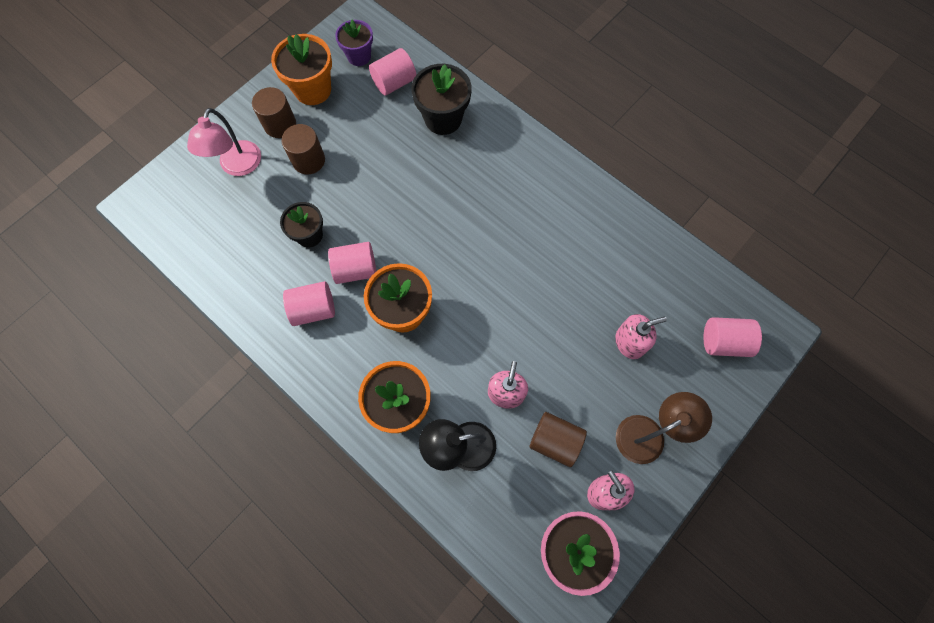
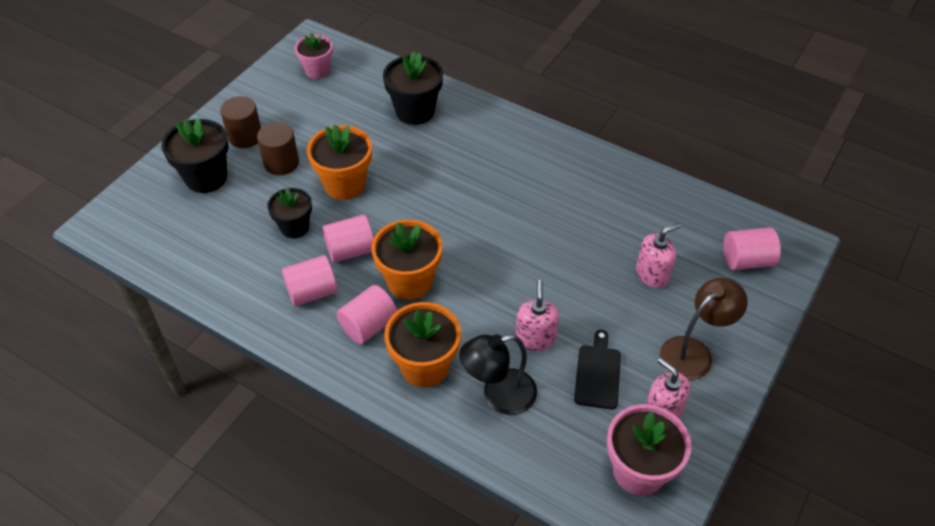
camera: 10 degrees left, 20 degrees down
(238, 166) = (206, 177): pink lamp -> black flower pot
(313, 90) = (274, 103): orange flower pot -> orange flower pot (345, 184)
(359, 56) = (317, 70): purple flower pot -> pink flower pot
(394, 83) = (358, 88): pink cylinder -> pink cylinder (369, 326)
(555, 441) = (597, 373): brown cylinder -> black cutting board

